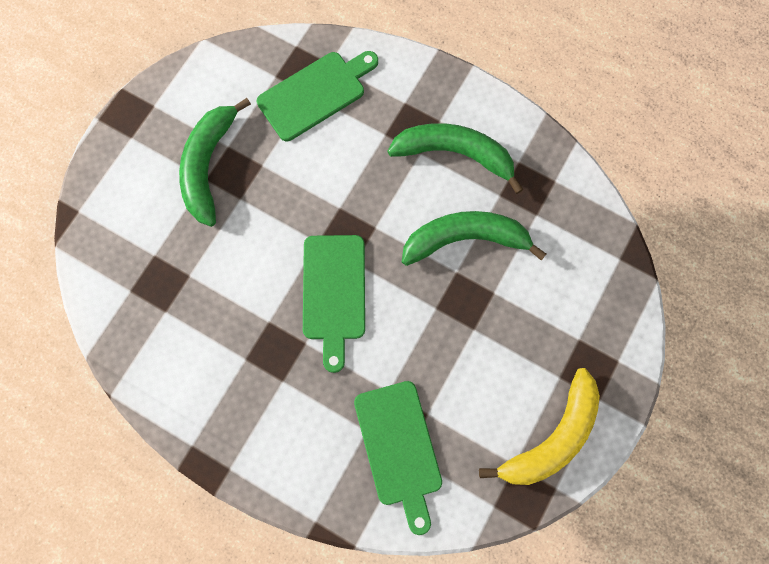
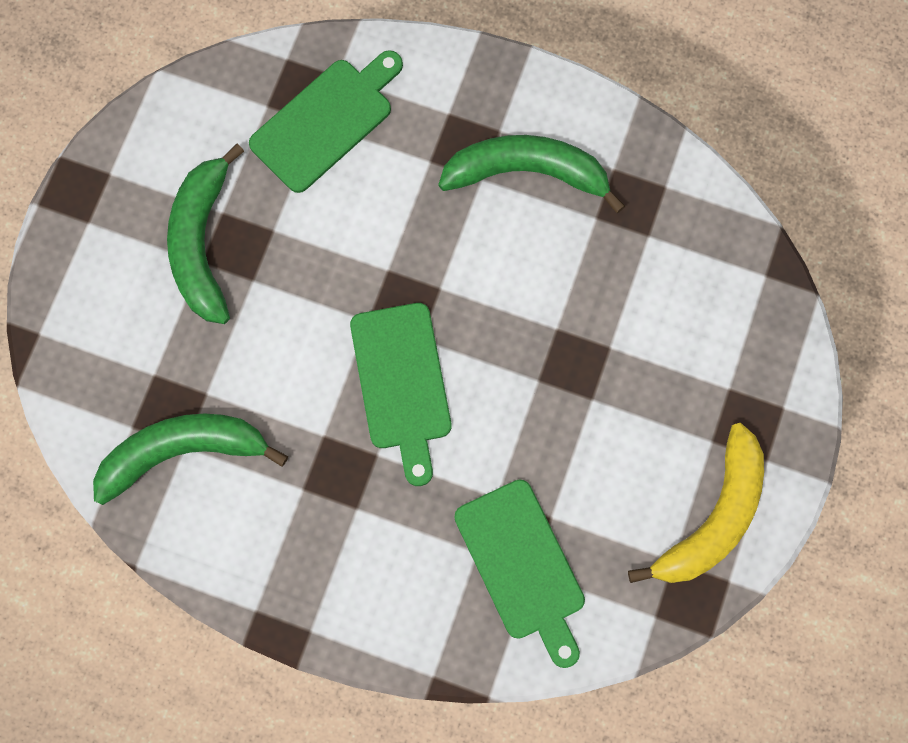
camera: 10 degrees left, 0 degrees up
(465, 239) = (561, 283): green banana -> green banana (182, 452)

